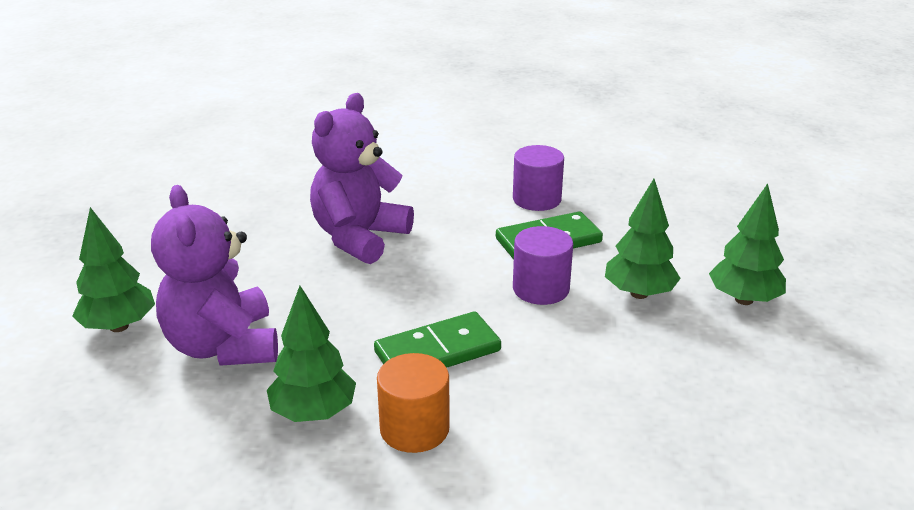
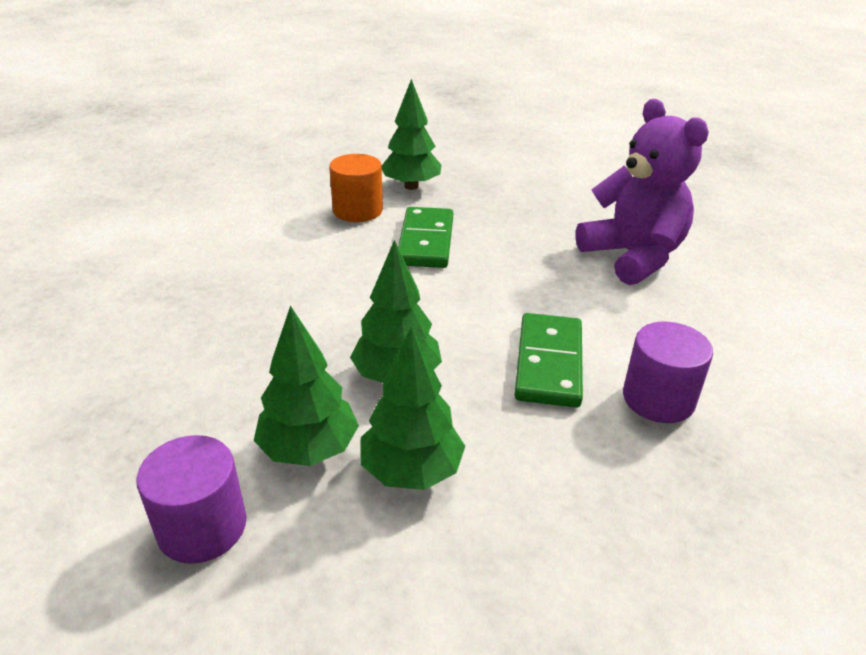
camera: 120 degrees right, 5 degrees up
(119, 326) = (567, 151): green tree -> green tree (411, 471)
(223, 346) = (512, 175): purple teddy bear -> none
(541, 289) = (462, 319): purple cylinder -> purple cylinder (202, 527)

